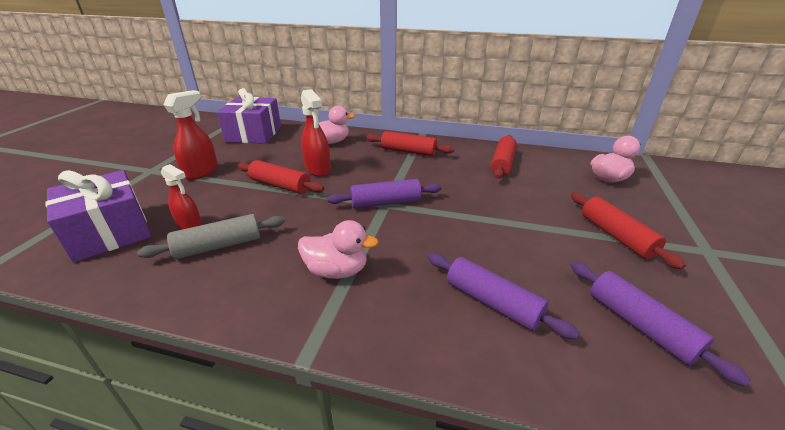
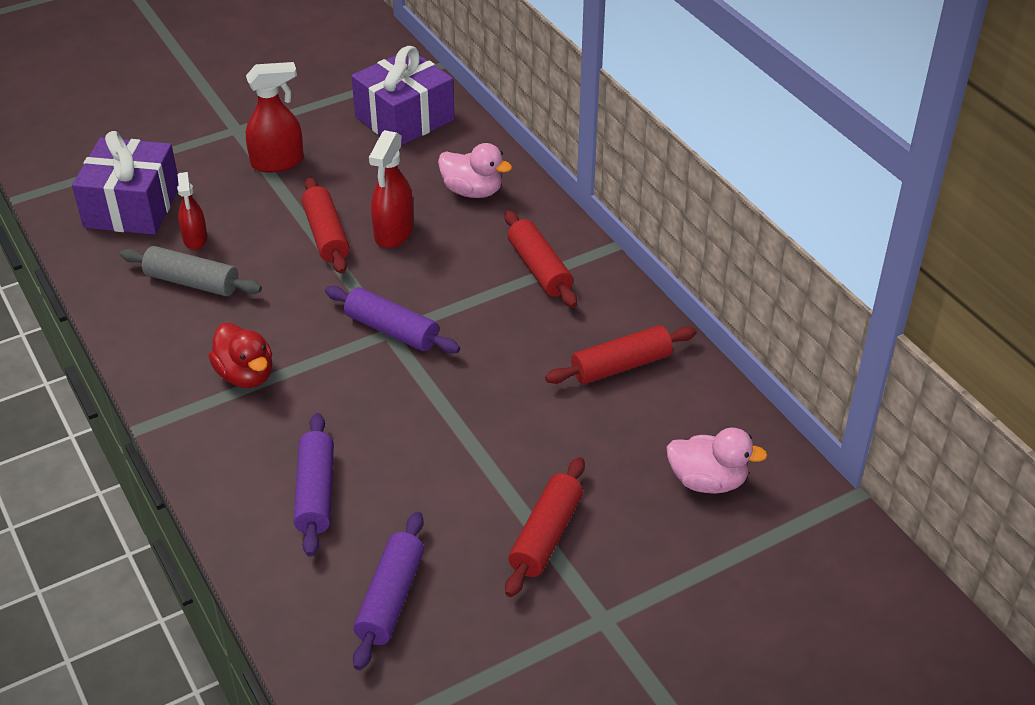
camera: 45 degrees right, 10 degrees up
(337, 271) = (246, 375): pink duck -> red duck

